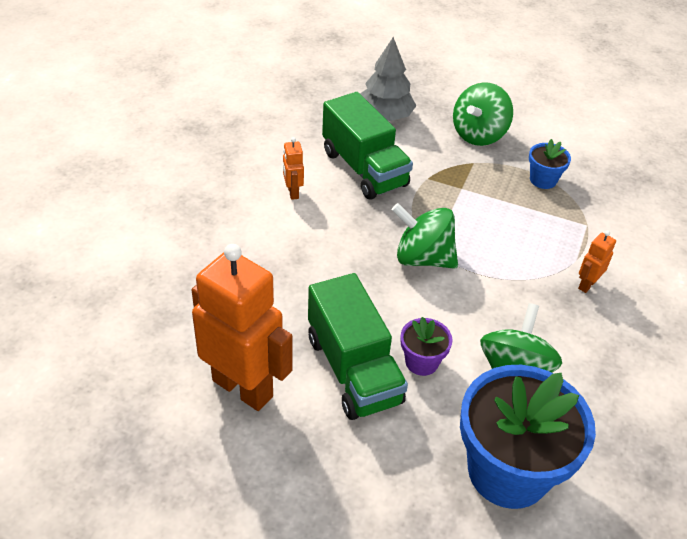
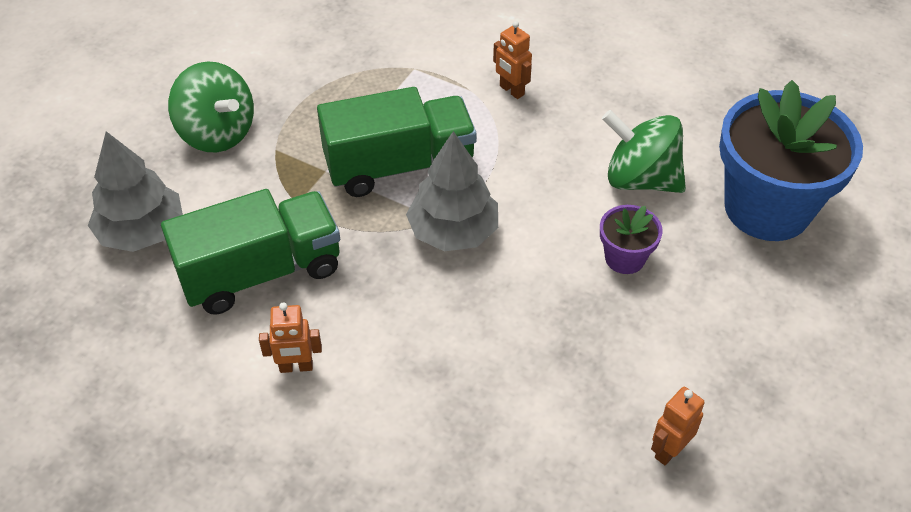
camera: 80 degrees left, 5 degrees up
(243, 388) = (669, 450): orange robot -> orange robot, size x0.42
(353, 369) = (637, 327): green truck -> green truck (399, 166)
(422, 258) = (453, 231): green spinning top -> grey tree
(543, 180) = (326, 89): blue flower pot -> none

